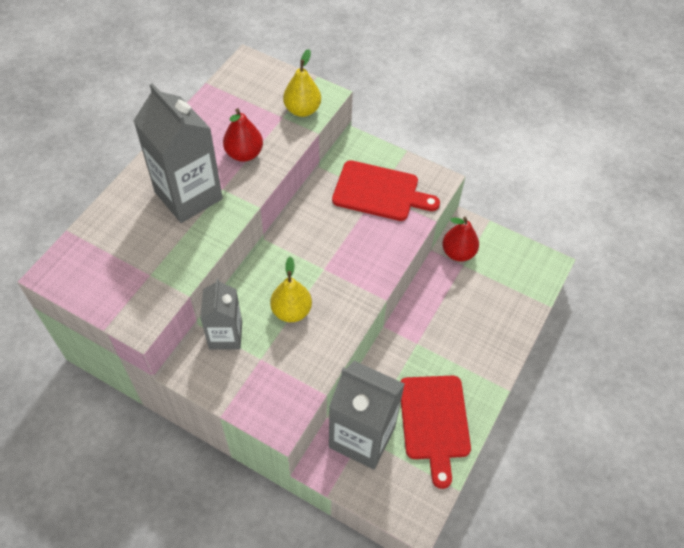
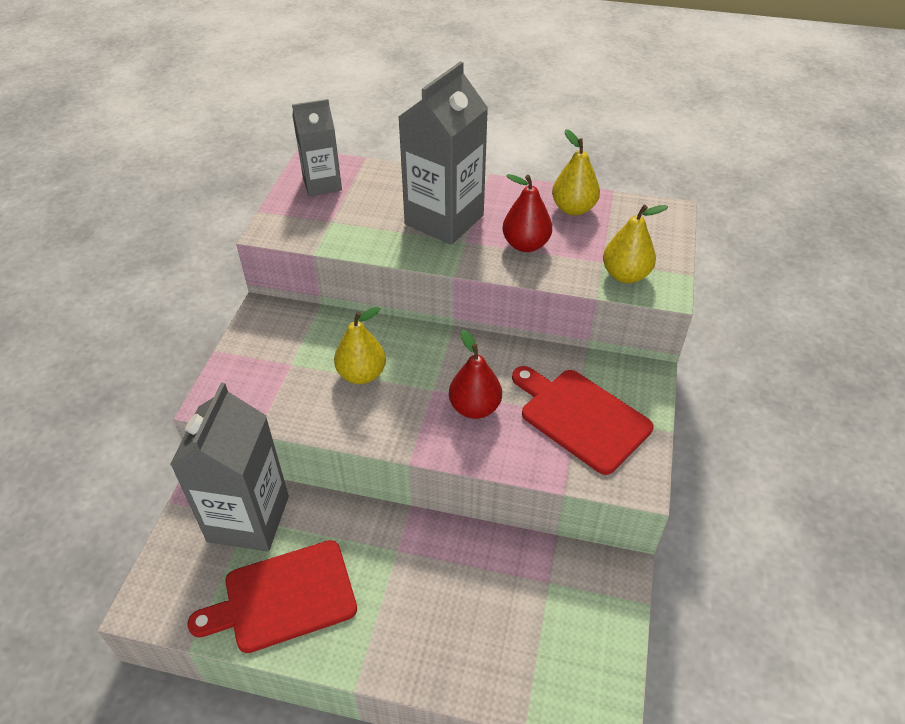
camera: 75 degrees right, 10 degrees down
(216, 113) = (573, 209): none -> yellow pear
(225, 335) = (313, 328): grey carton -> grey carton (322, 184)
(379, 192) = (580, 417): red cutting board -> red cutting board turned 135 degrees clockwise
(458, 252) = (567, 571): red pear -> red pear (475, 408)

